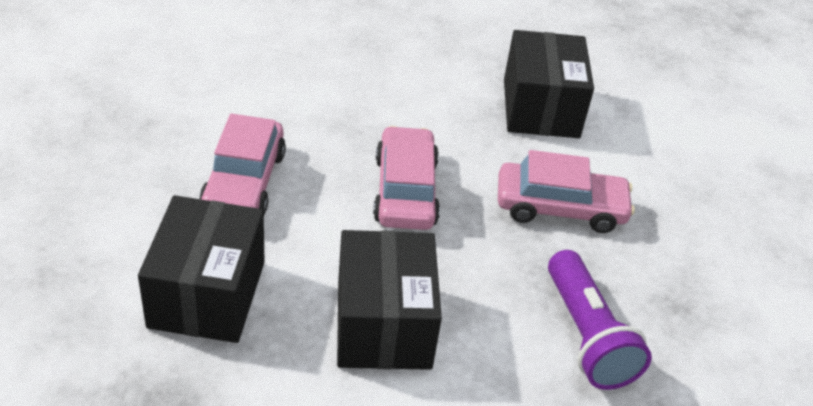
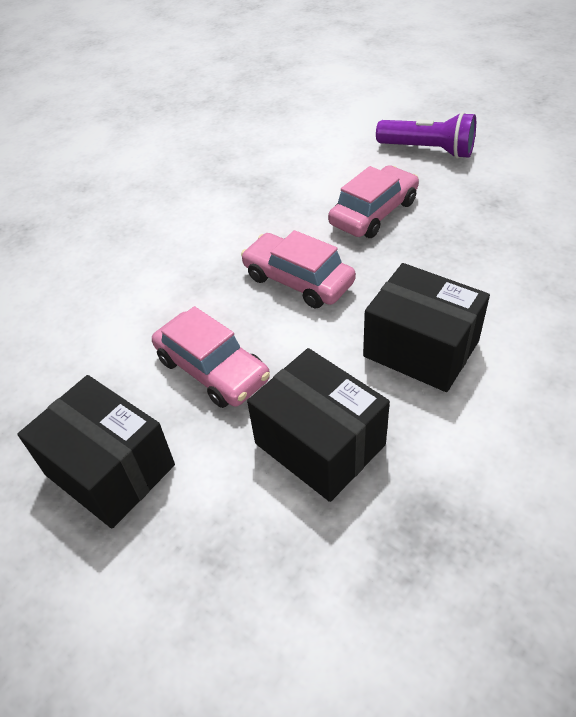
camera: 45 degrees left, 5 degrees up
(541, 108) = (274, 179): black box -> black box (110, 469)
(587, 335) = (493, 252): purple flashlight -> purple flashlight (428, 150)

